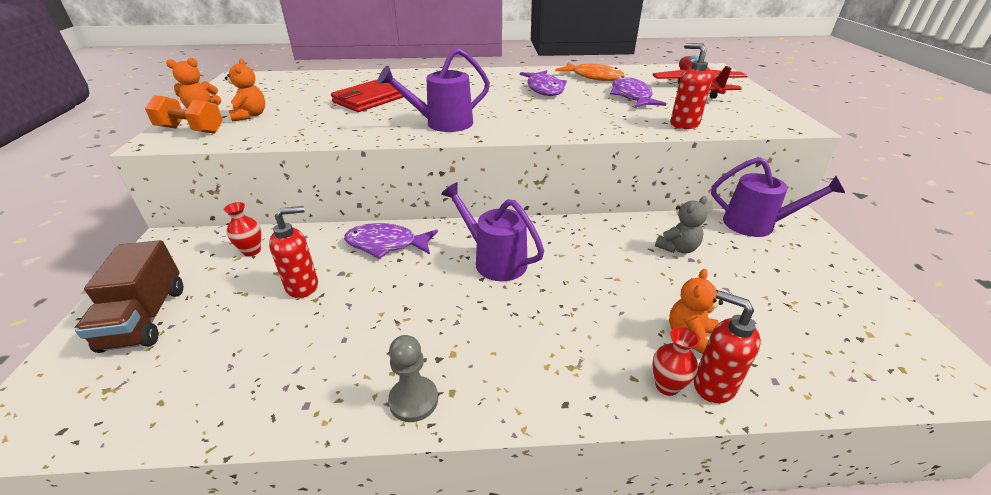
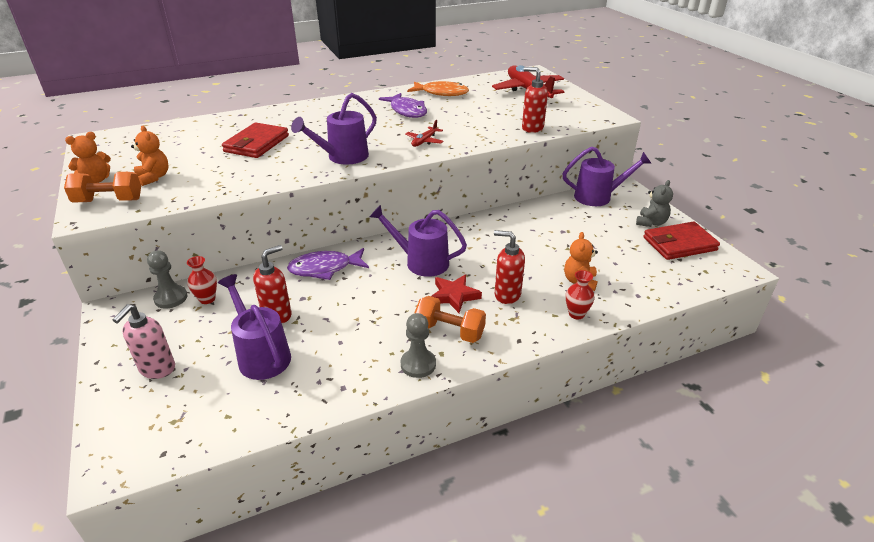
camera: 20 degrees left, 0 degrees up
(146, 318) = (157, 369): brown truck -> pink soap dispenser
(221, 242) = (171, 298): none -> grey pawn
(252, 331) = (261, 355): none -> purple watering can
(479, 362) = (449, 331): none -> orange dumbbell
(510, 313) = (454, 296): none -> red star
(543, 120) = (424, 141): none -> red plane
(631, 96) = (482, 108): purple fish -> none
(677, 248) = (550, 225): grey teddy bear -> grey teddy bear (651, 223)
(713, 385) = (603, 306): red soap dispenser -> red soap dispenser (507, 295)
(864, 315) = (679, 244): none -> red wallet

